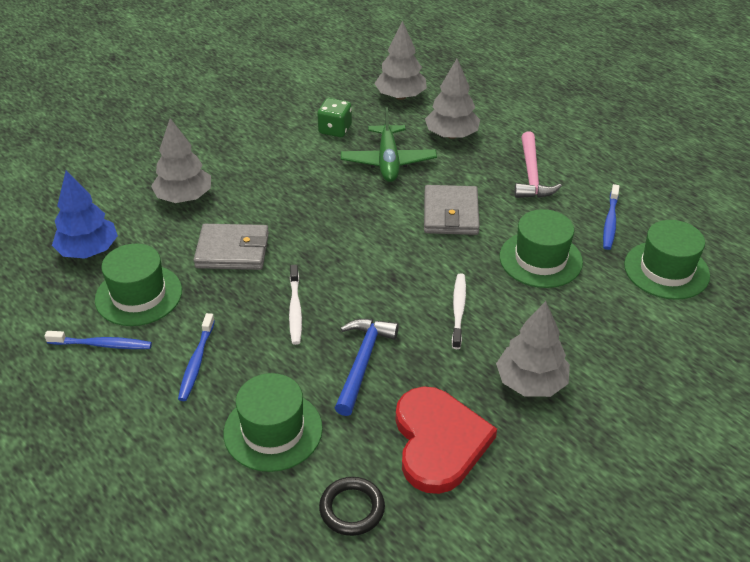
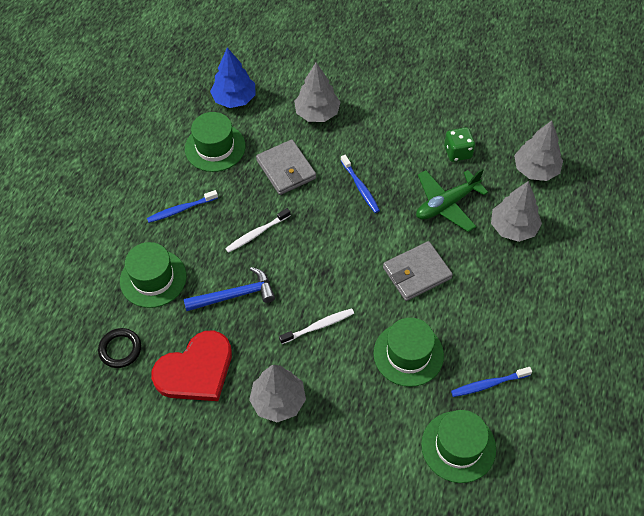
camera: 60 degrees right, 15 degrees up
(102, 345) = (165, 156): blue toothbrush -> blue toothbrush (360, 187)
(531, 175) = (505, 304): pink hammer -> none

